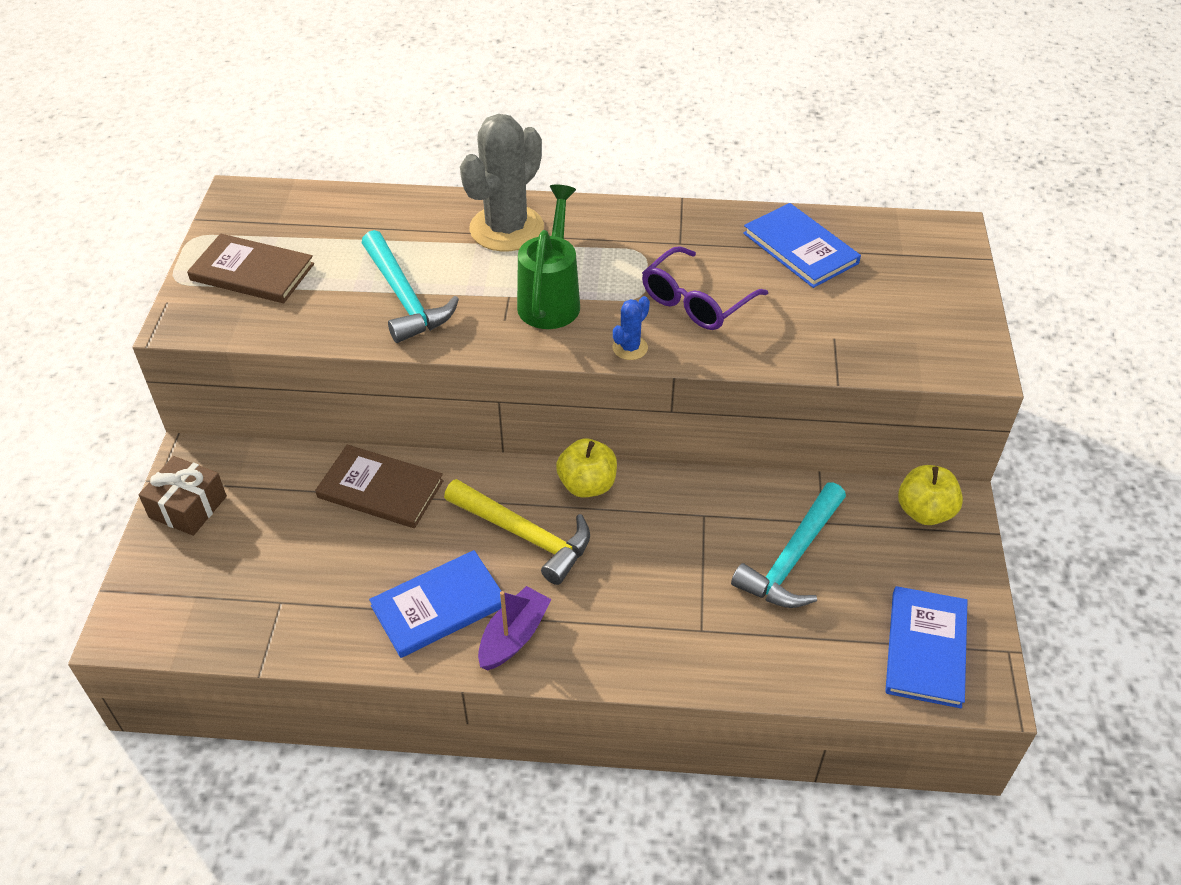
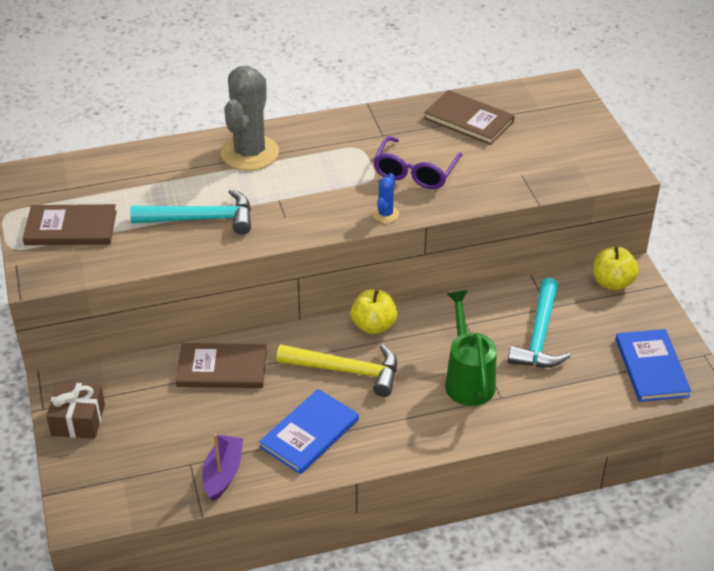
camera: 20 degrees left, 5 degrees down
(405, 298) = (201, 219): turquoise hammer -> turquoise hammer turned 45 degrees counterclockwise
(514, 636) = (374, 438): purple boat -> purple boat (223, 473)
(551, 298) = (311, 194): green watering can -> green watering can (467, 379)
(800, 248) = (468, 120): blue book -> brown book

